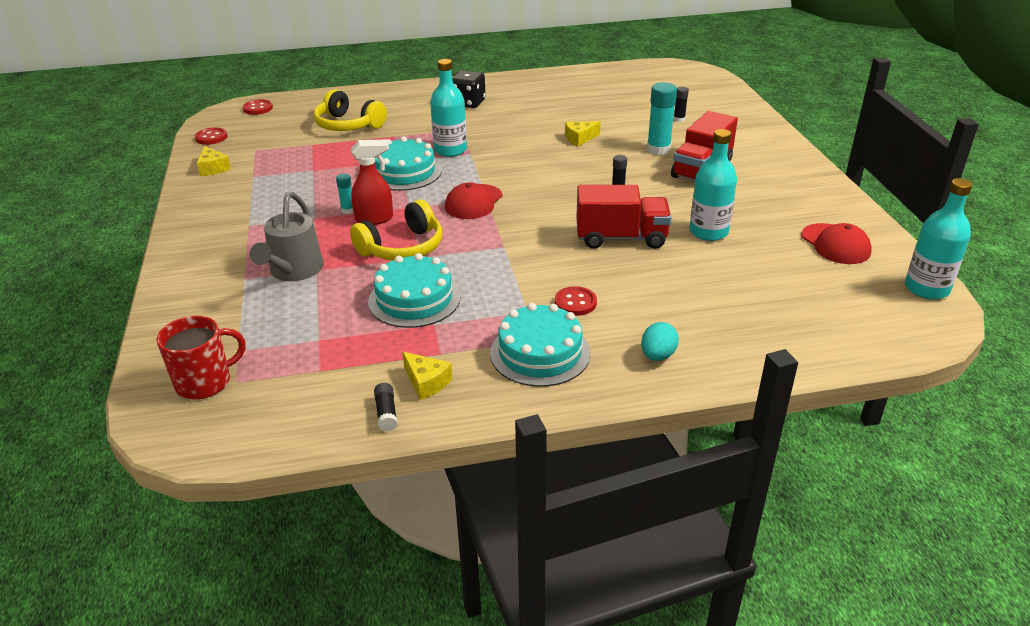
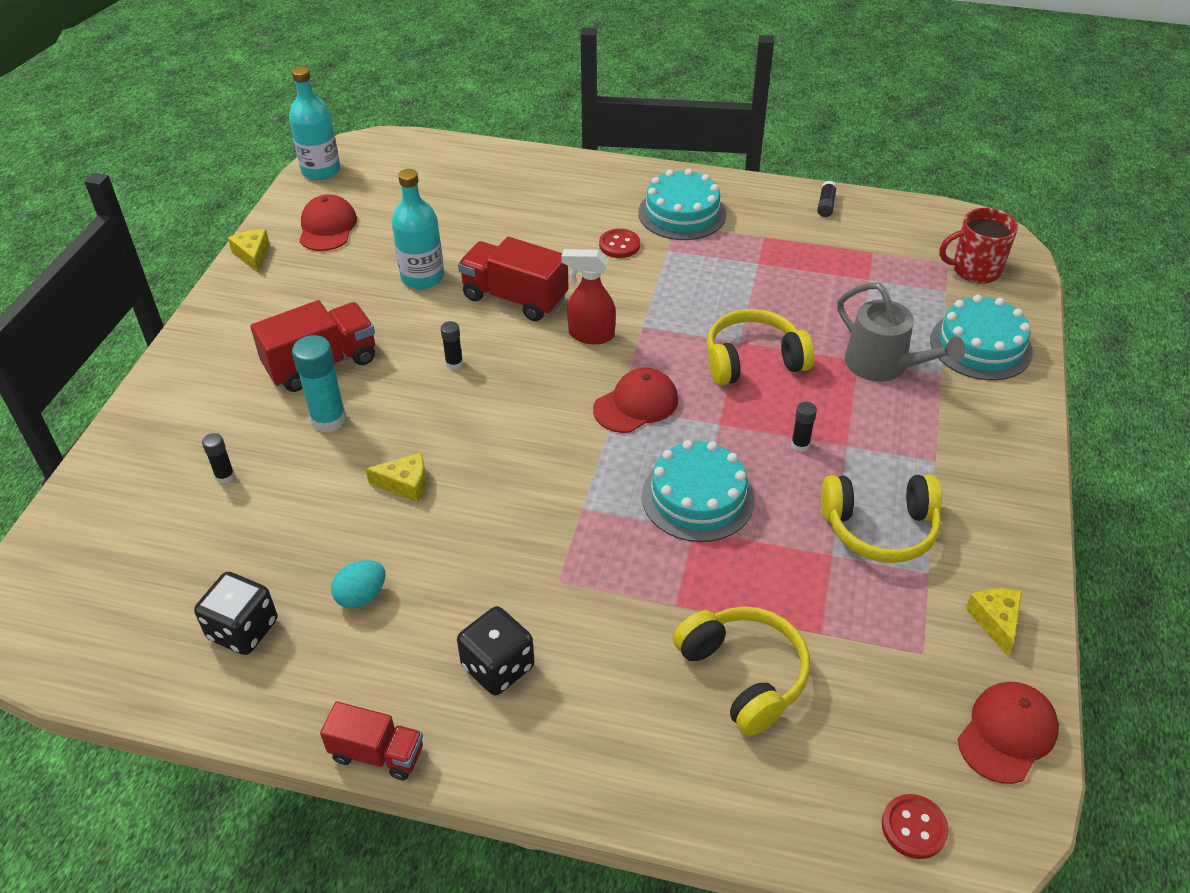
camera: 155 degrees left, 10 degrees up
(211, 137) = (1007, 733): red button -> red cap
(285, 186) = (880, 528): none -> yellow headphones
(293, 271) = (884, 366): grey watering can -> grey watering can turned 105 degrees clockwise
(348, 210) = (800, 444): turquoise glue stick -> black glue stick
(375, 219) = (770, 416): red spray bottle -> red spray bottle (590, 335)
(414, 299) = (766, 293): turquoise cake -> turquoise cake (980, 346)
(426, 382) = (786, 217): yellow cheese -> yellow cheese (253, 255)
(450, 150) = (607, 527): turquoise bottle -> none
(498, 77) = (377, 753): none -> red truck
(595, 87) = (243, 629): none -> black dice
(657, 356) = (592, 185): turquoise egg -> turquoise egg (361, 596)

